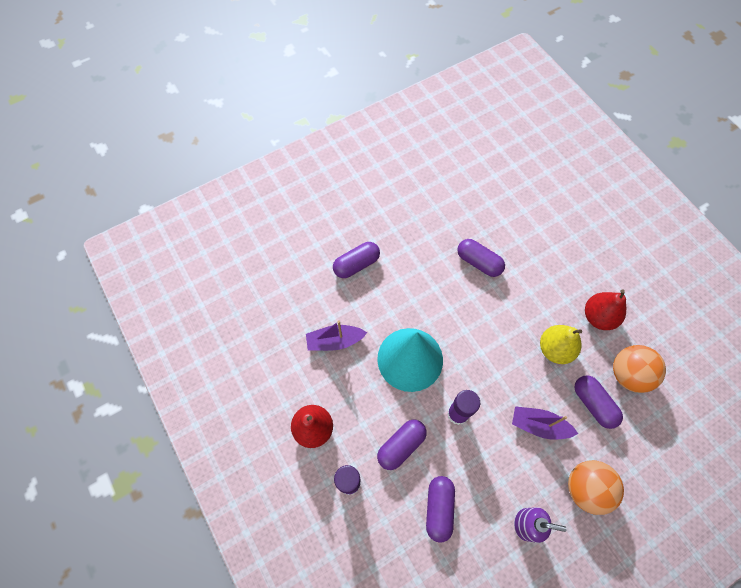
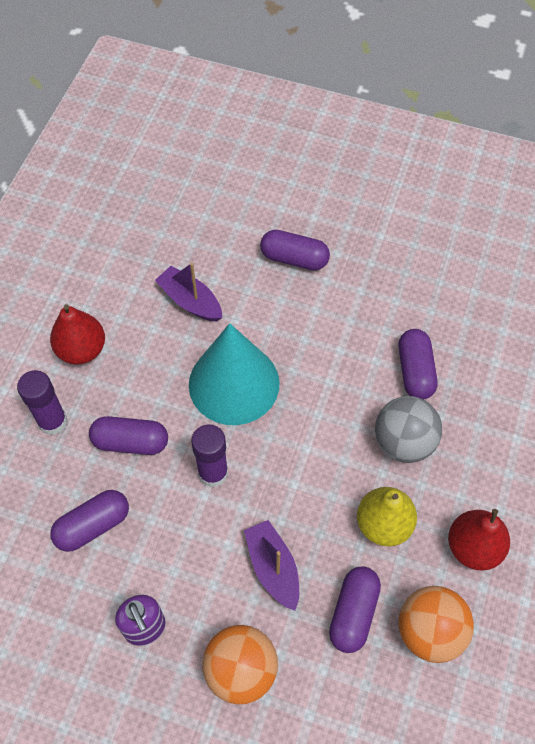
camera: 50 degrees right, 5 degrees down
(515, 301) = (403, 442): none -> grey ball

